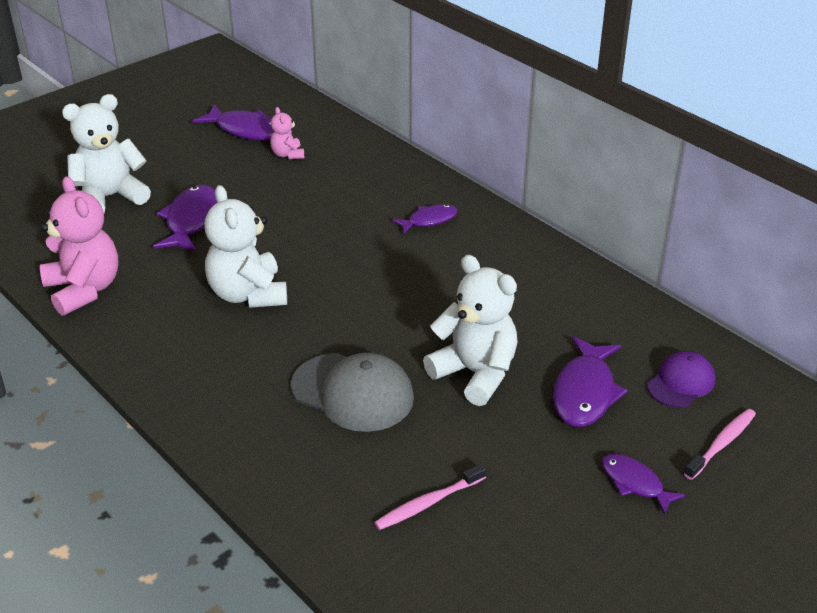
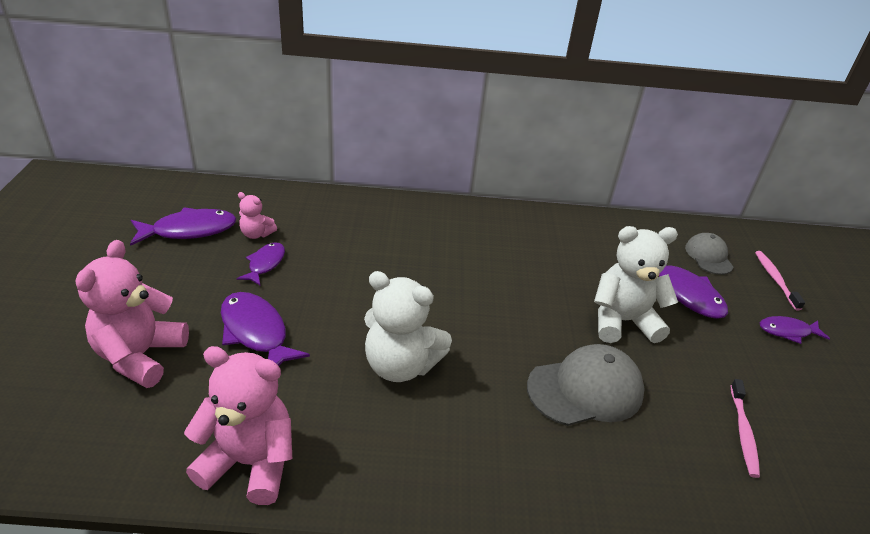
camera: 50 degrees left, 0 degrees up
(110, 197) = (140, 356): white teddy bear -> pink teddy bear
(429, 220) = (434, 232): purple fish -> purple fish (265, 264)
(681, 383) = (708, 256): purple cap -> grey cap

